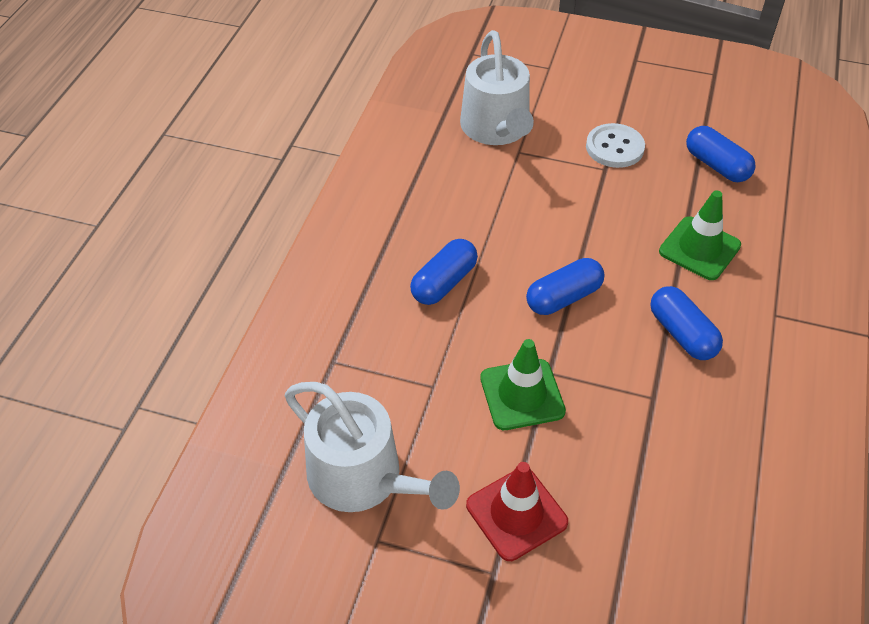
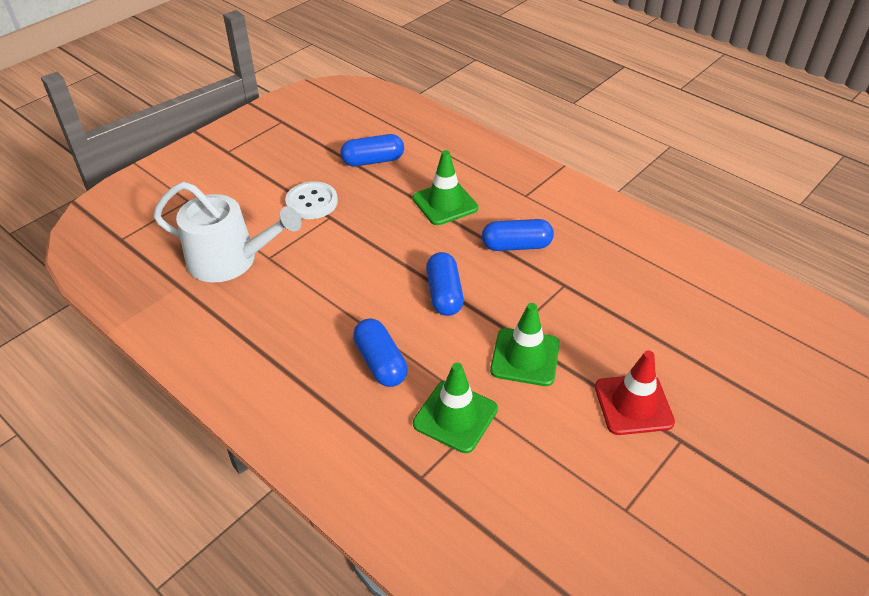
camera: 65 degrees left, 5 degrees down
(363, 478) = (559, 497): white watering can -> none
(413, 362) = (455, 416): none -> green traffic cone

